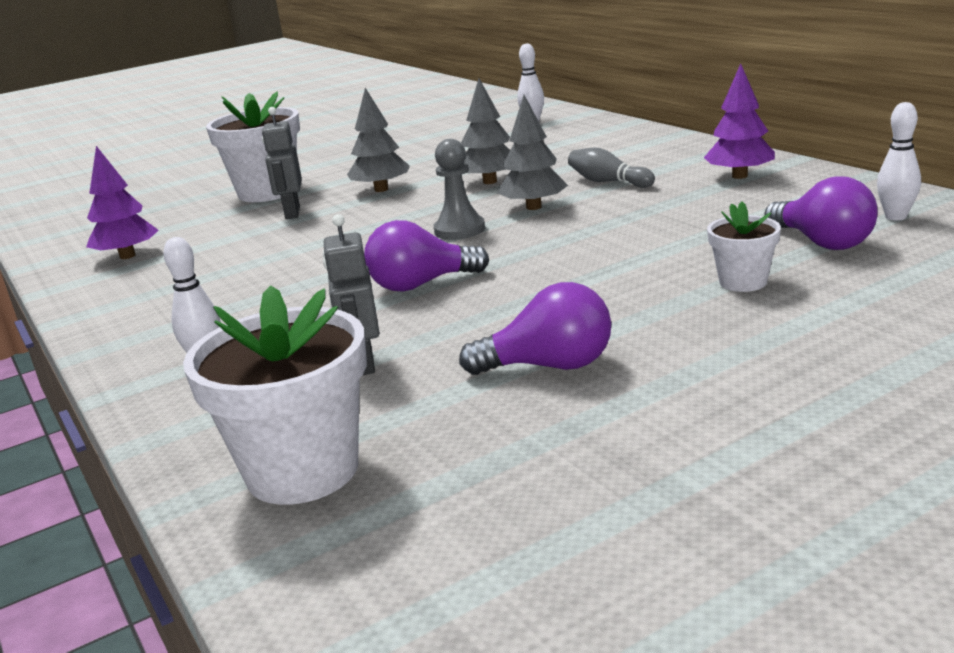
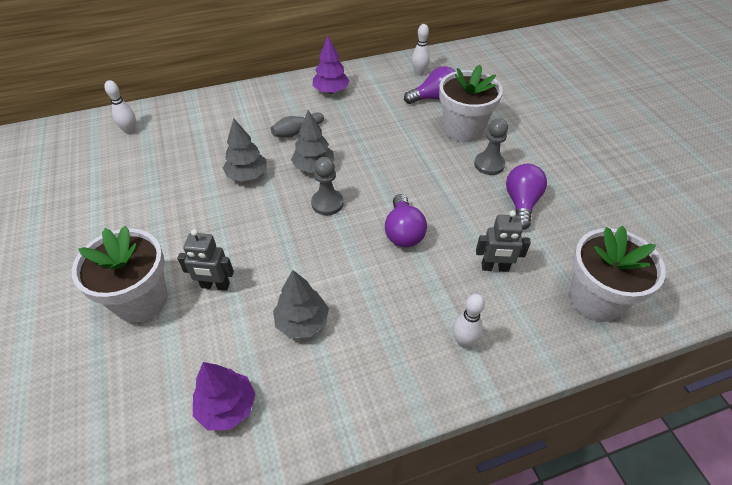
camera: 80 degrees left, 25 degrees up
(381, 189) = (208, 229): grey tree -> grey tree (302, 322)
(649, 320) = (489, 164): none -> grey pawn
(743, 282) = (463, 130): white flower pot -> white flower pot, size x1.88

